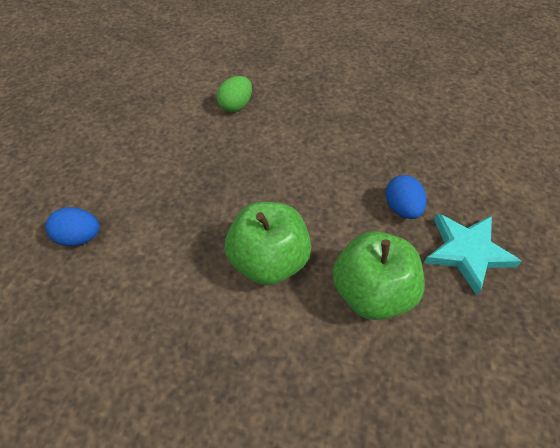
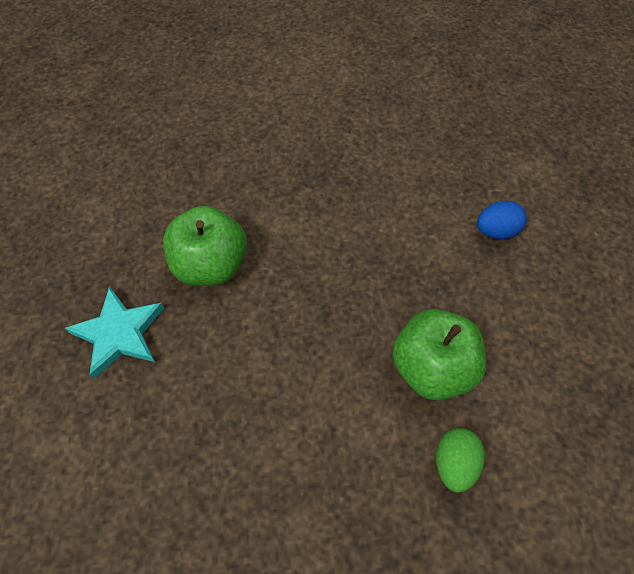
camera: 160 degrees right, 5 degrees up
(269, 260) = (313, 264): green apple -> green apple (432, 368)
(402, 208) = (192, 365): blue egg -> none

